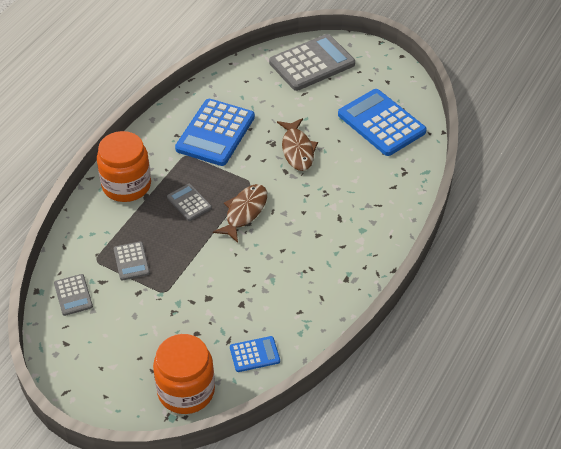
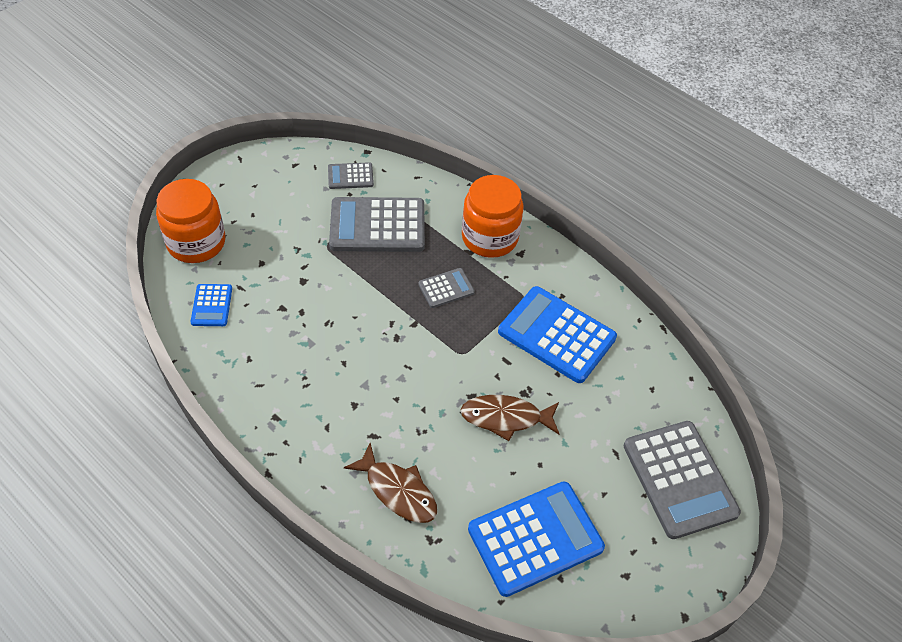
camera: 100 degrees right, 5 degrees up
(131, 261) = (377, 226): grey calculator -> grey calculator, size x2.02
(244, 212) = (415, 338): brown fish -> brown fish (398, 491)

